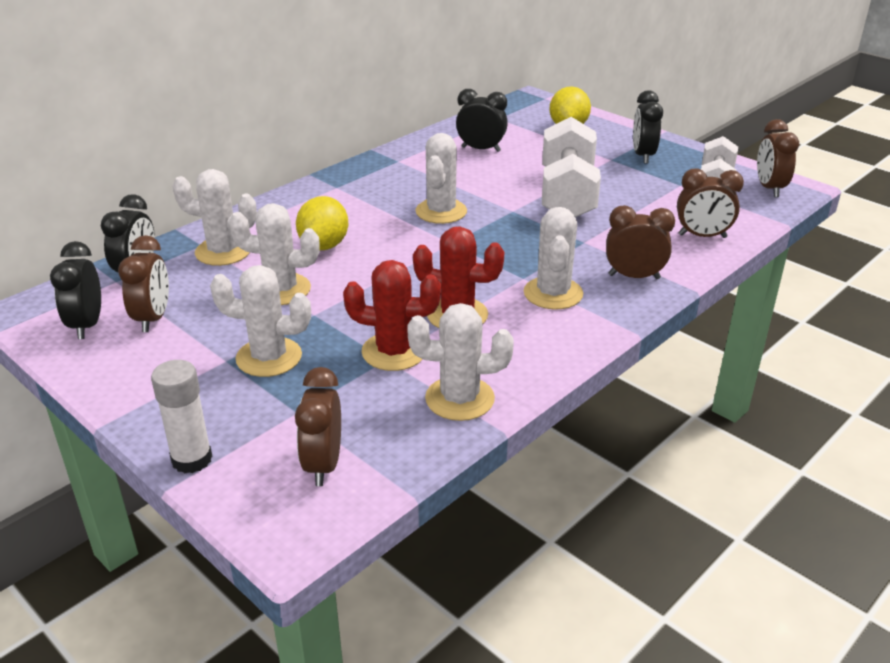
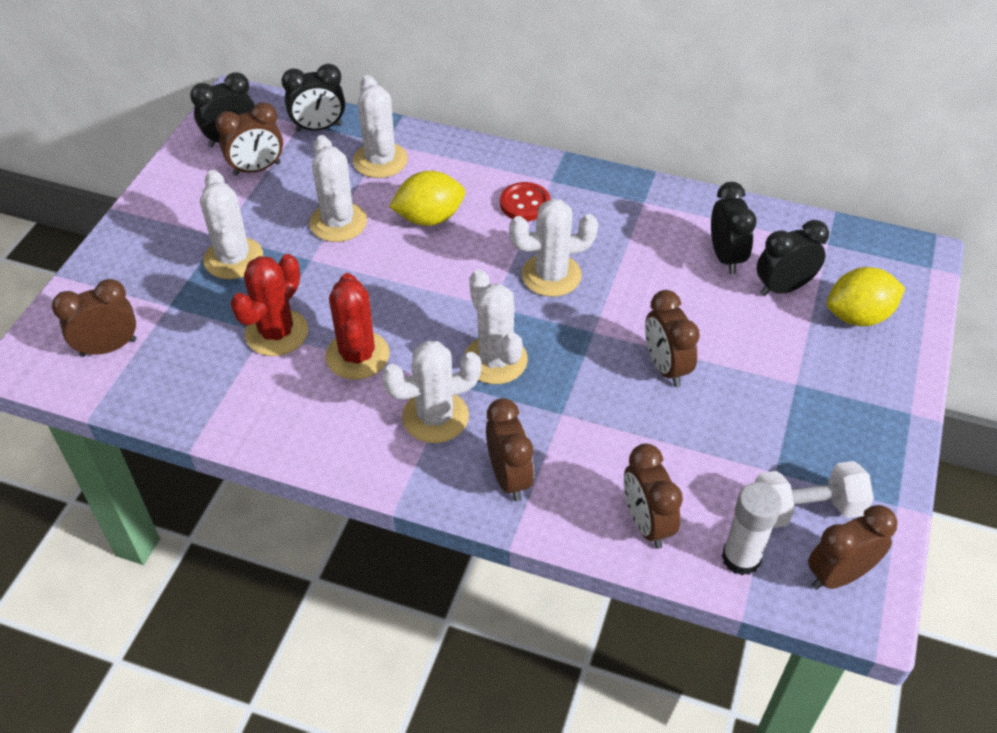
camera: 65 degrees right, 15 degrees up
(192, 459) = (91, 273): white glue stick -> white glue stick (741, 558)
(351, 203) = (525, 203): none -> red button
(394, 352) = (276, 333): red cactus -> red cactus turned 45 degrees clockwise
(459, 399) = (225, 402): white cactus -> white cactus (495, 360)
(567, 194) = (665, 367): white dumbbell -> brown clock
(643, 156) = (832, 413): black clock -> black clock (783, 288)

